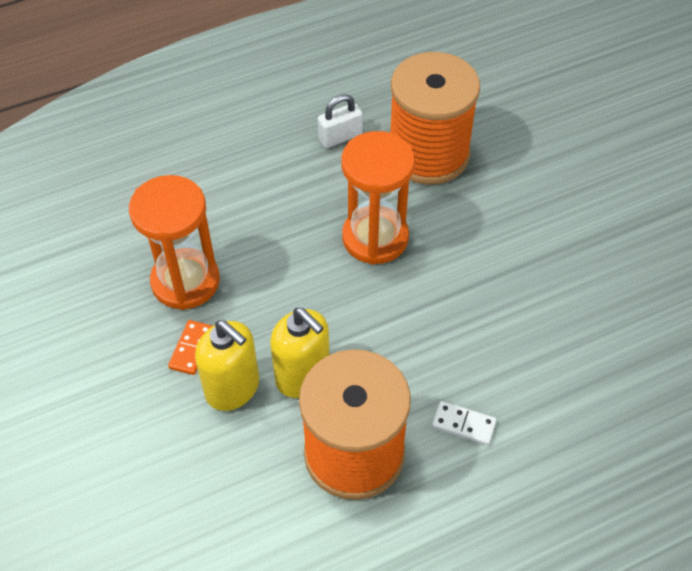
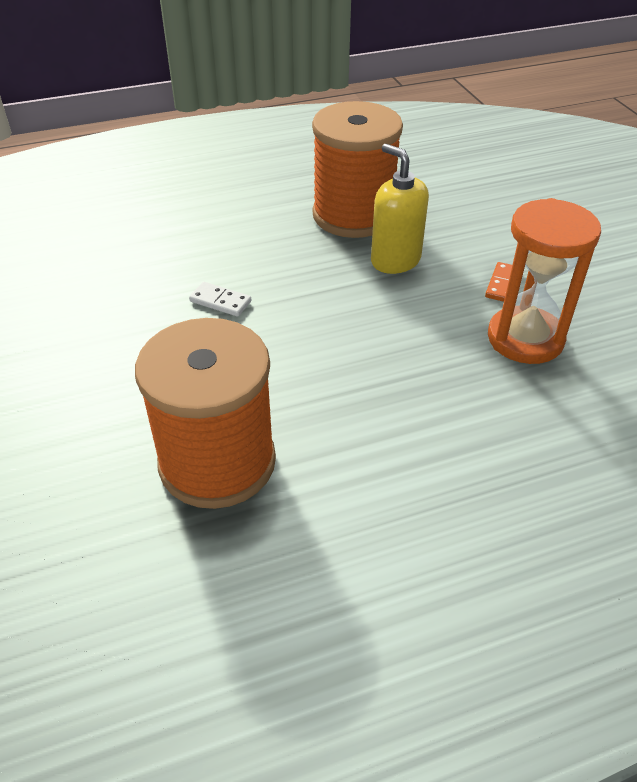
camera: 175 degrees left, 10 degrees down
(233, 388) = (459, 257): yellow soap dispenser -> none
(340, 137) = (339, 499): white padlock -> none
(375, 238) = (310, 365): orange hourglass -> none
(463, 424) = (259, 224): white domino -> white domino (220, 301)

